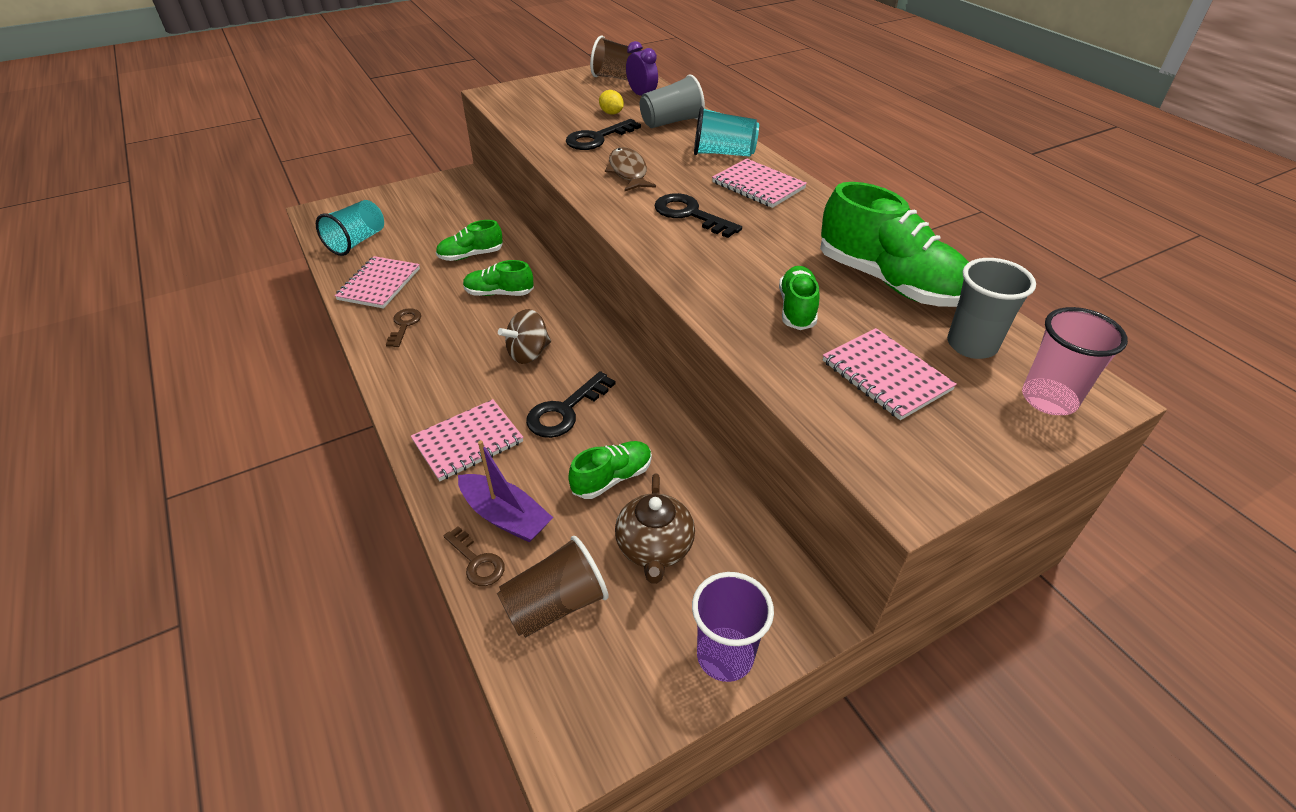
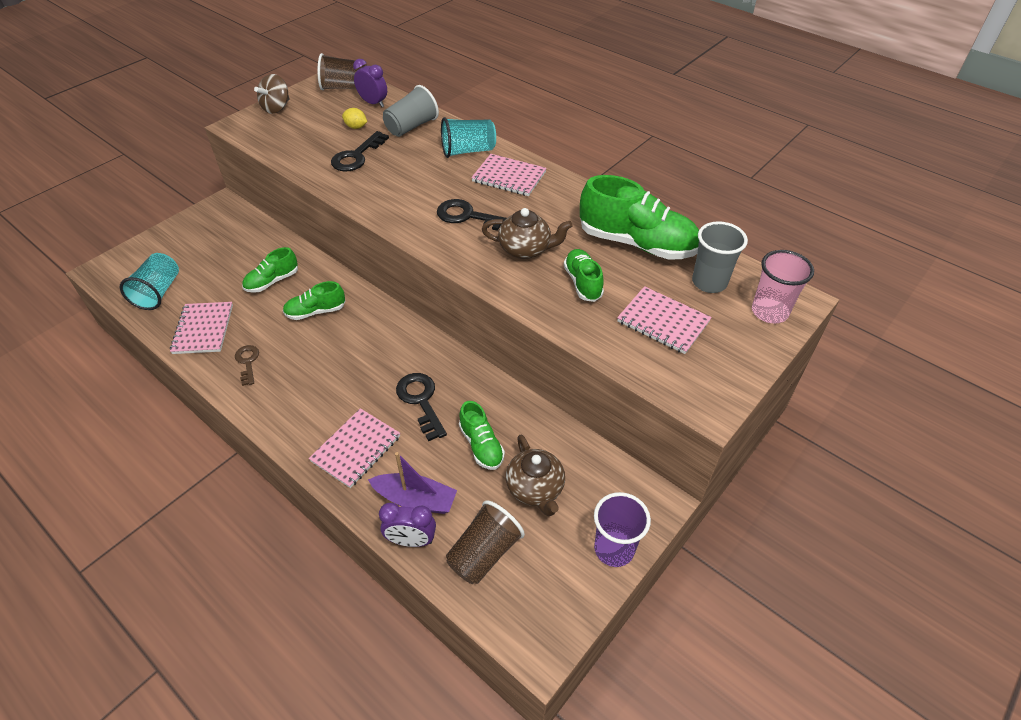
camera: 20 degrees left, 5 degrees up
(477, 561) = (411, 540): brown key -> purple clock
(528, 353) = (367, 360): brown spinning top -> brown spinning top (276, 108)
(565, 411) = (421, 401): black key -> black key turned 135 degrees clockwise
(612, 478) = (481, 445): green shoe -> green shoe turned 120 degrees clockwise
(628, 172) = (399, 185): brown fish -> none
(742, 260) = (525, 249): none -> brown teapot

